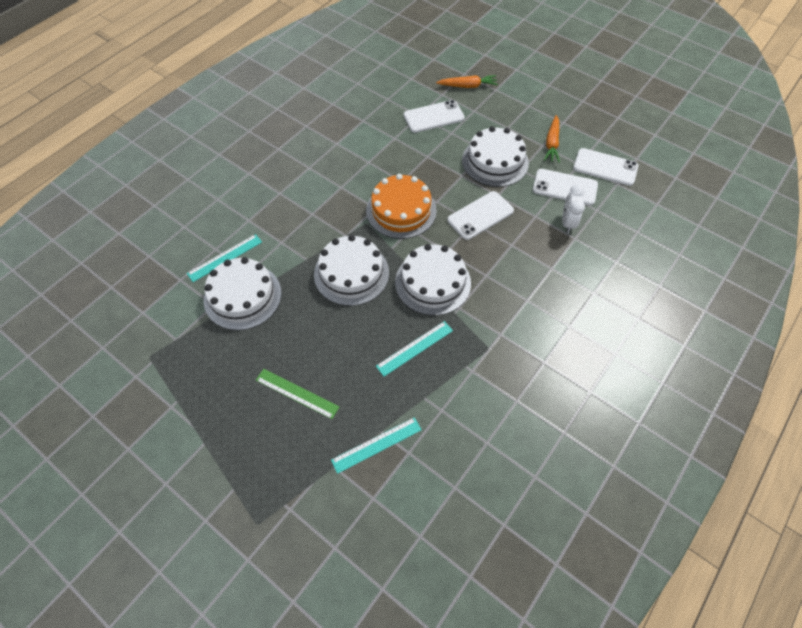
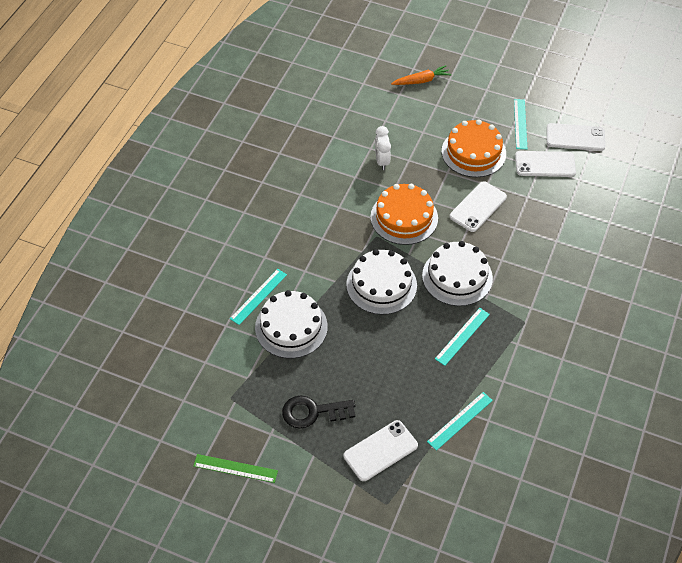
camera: 15 degrees left, 5 degrees down
(224, 393) = (312, 412): none -> black key
(297, 393) = (376, 397): green ruler -> green ruler (235, 468)
(433, 117) = (400, 119): white phone -> white phone (380, 450)
(495, 161) = (473, 152): white cake -> orange cake
(552, 143) = (520, 124): orange carrot -> turquoise ruler
(567, 223) = (557, 197): white clock -> white clock (382, 161)

